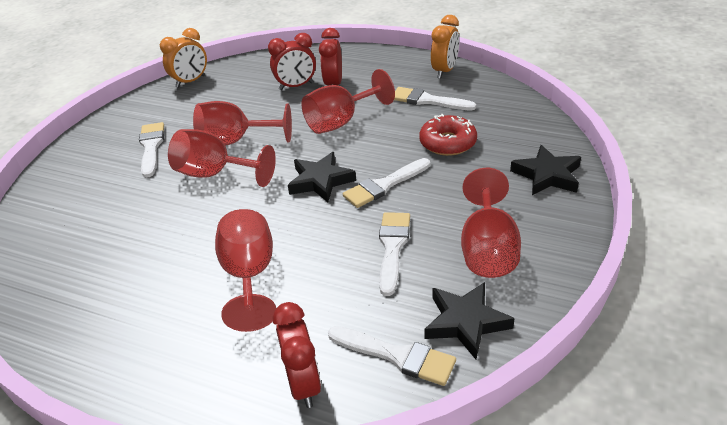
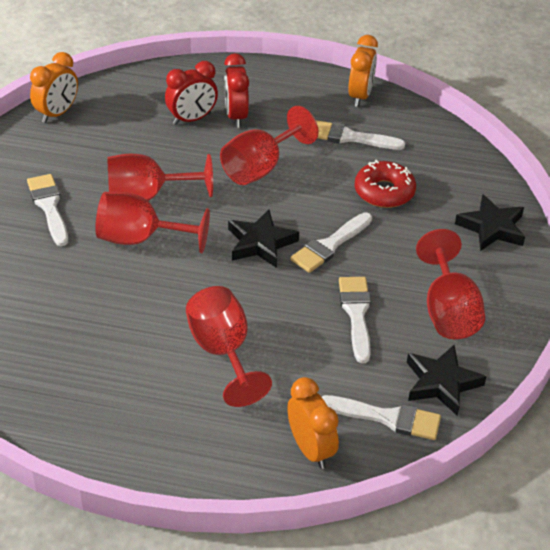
camera: 15 degrees left, 5 degrees up
(303, 384) = (310, 449): red clock -> orange clock

